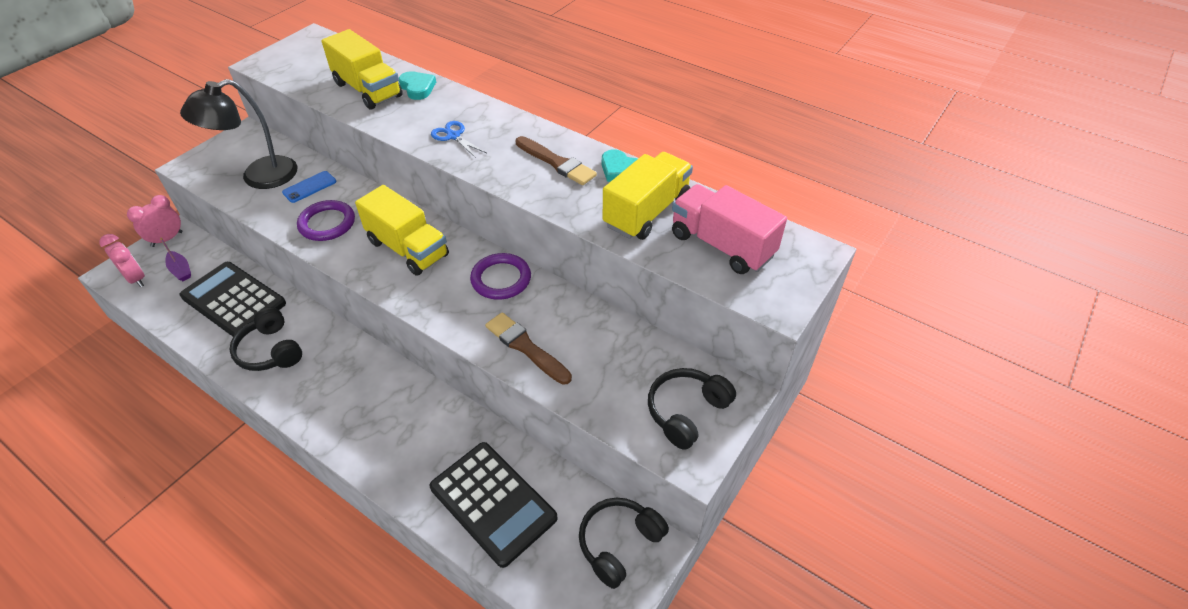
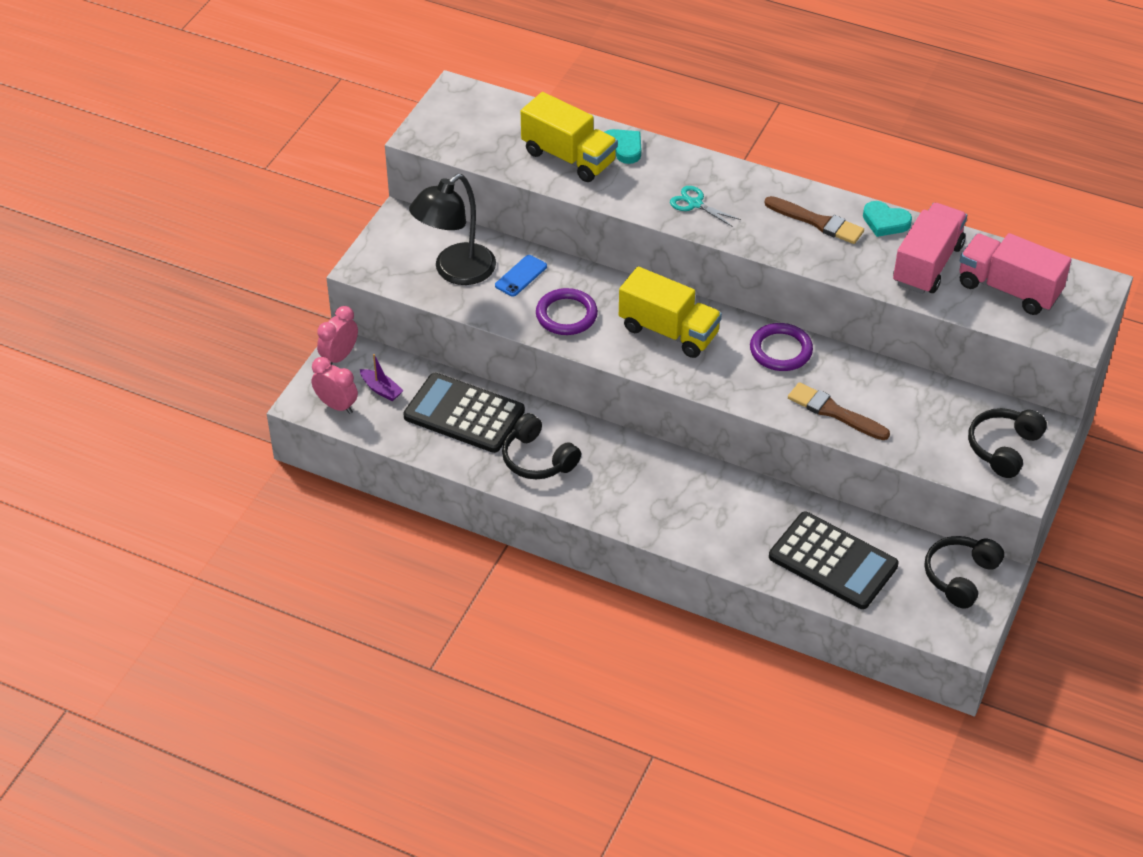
camera: 10 degrees left, 0 degrees up
(453, 136) = (695, 204): blue scissors -> turquoise scissors
(646, 212) = (927, 264): yellow truck -> pink truck

